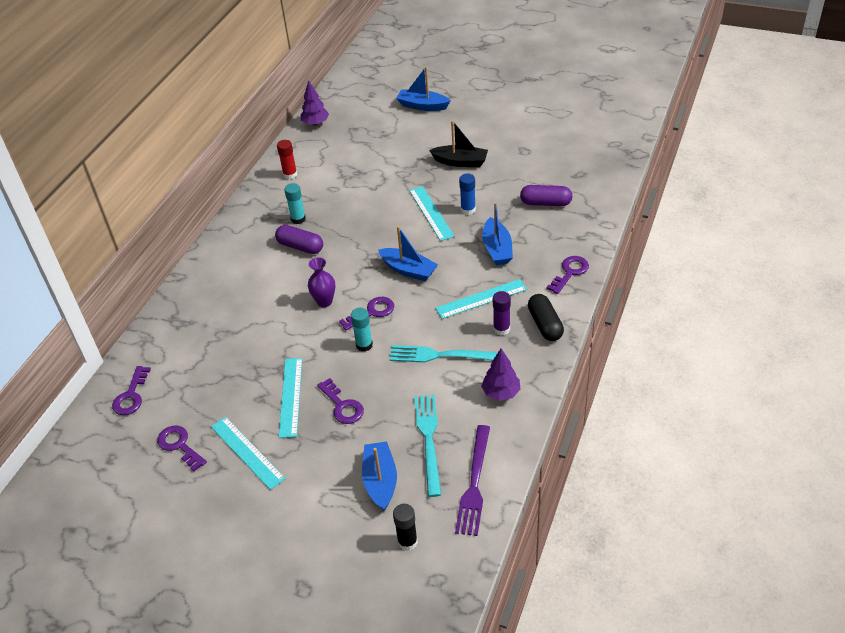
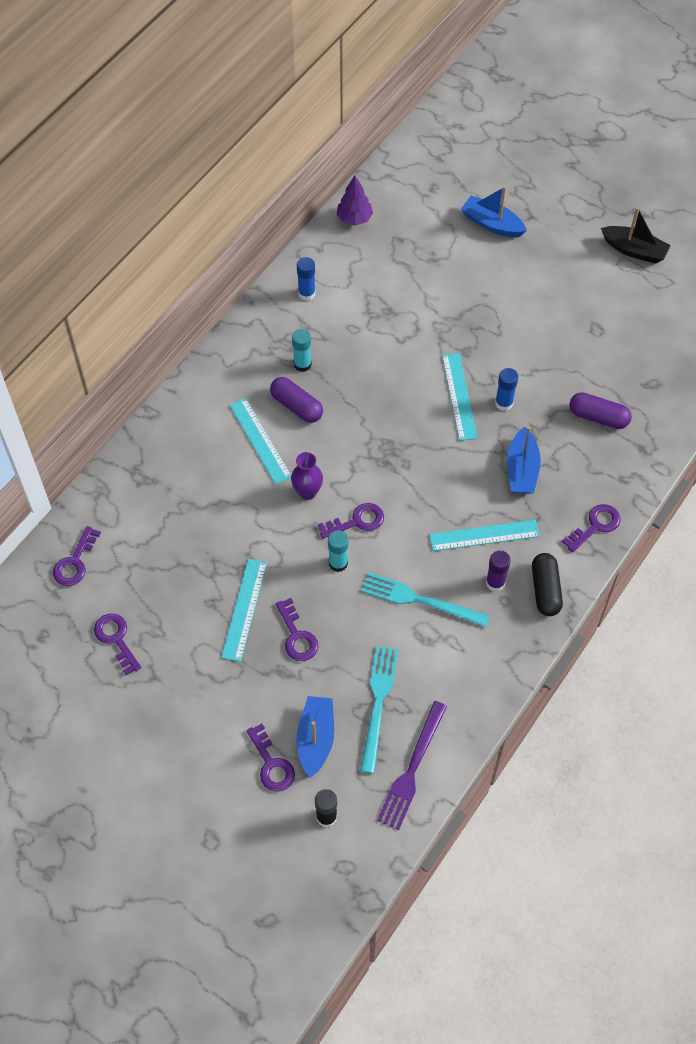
camera: 10 degrees right, 15 degrees up
(247, 452) = (185, 666): turquoise ruler -> turquoise ruler (260, 440)
(290, 175) = (306, 293): red glue stick -> blue glue stick
(345, 511) = (271, 764): none -> purple key
(408, 270) = (412, 473): blue boat -> none
(460, 162) = (514, 327): black boat -> black boat (634, 250)
(501, 393) = (471, 665): purple tree -> none

